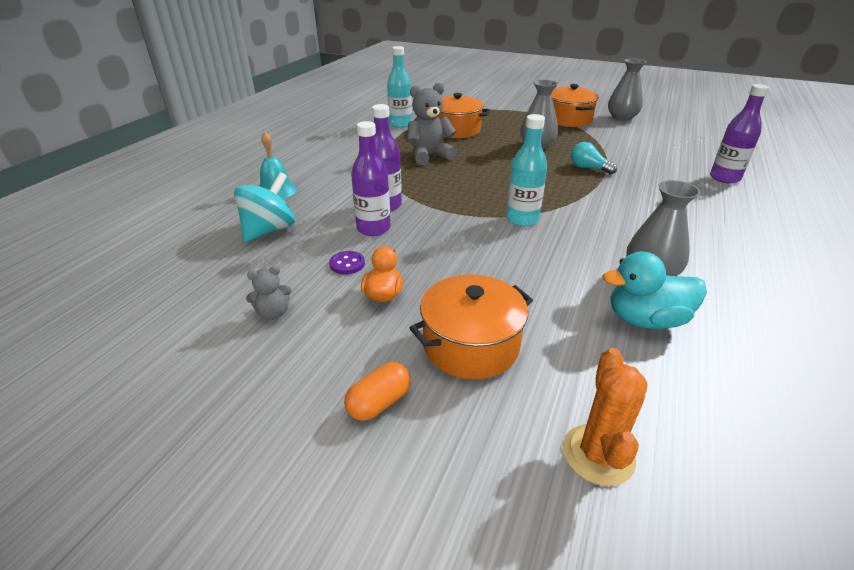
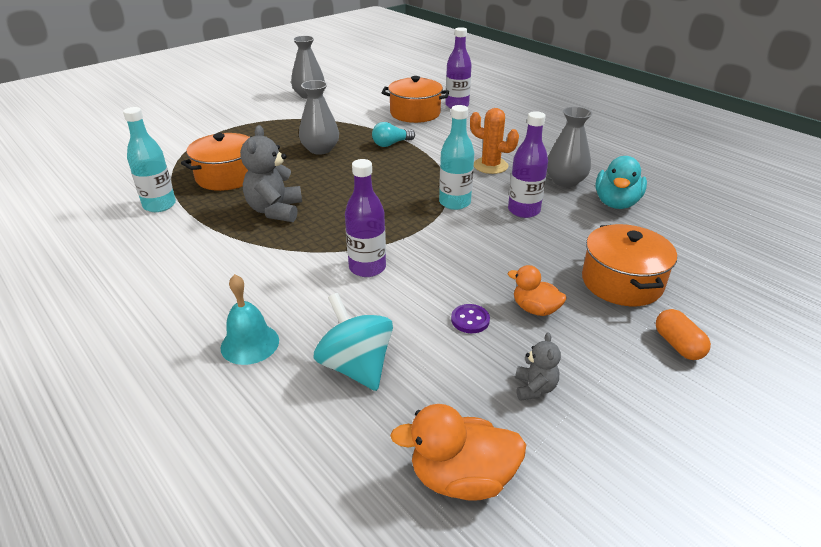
camera: 65 degrees left, 0 degrees up
(169, 296) = (461, 478): none -> orange duck
(373, 228) = (411, 287): purple bottle -> purple bottle (524, 210)
(568, 119) = (281, 116): orange pot -> orange pot (415, 113)
(598, 454) = (736, 266): orange cactus -> orange cactus (490, 166)

